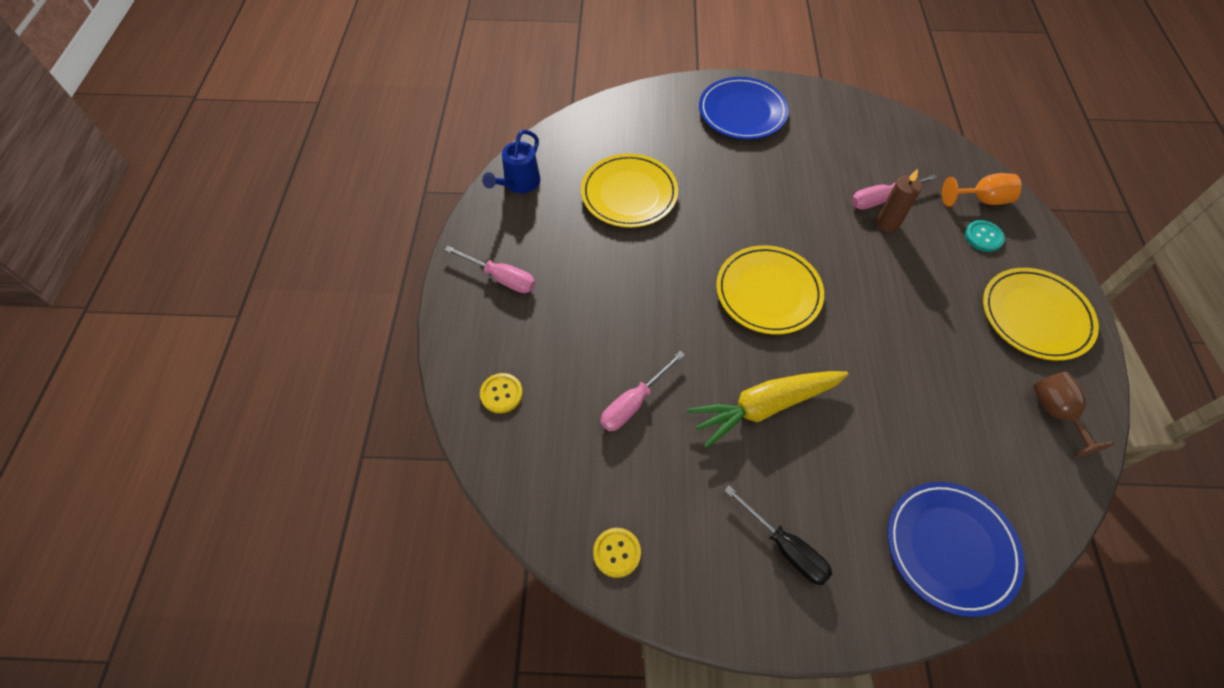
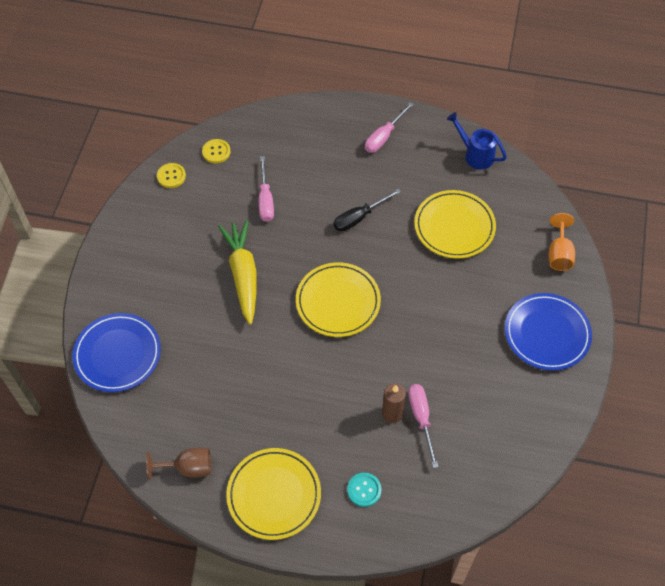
camera: 100 degrees right, 0 degrees up
(501, 394) = (290, 130): yellow button -> yellow button (216, 152)
(634, 403) = (265, 200): pink screwdriver -> pink screwdriver turned 150 degrees counterclockwise
(785, 547) = (147, 262): black screwdriver -> black screwdriver (359, 217)
(981, 200) = (407, 508): orange goblet -> orange goblet (559, 254)

